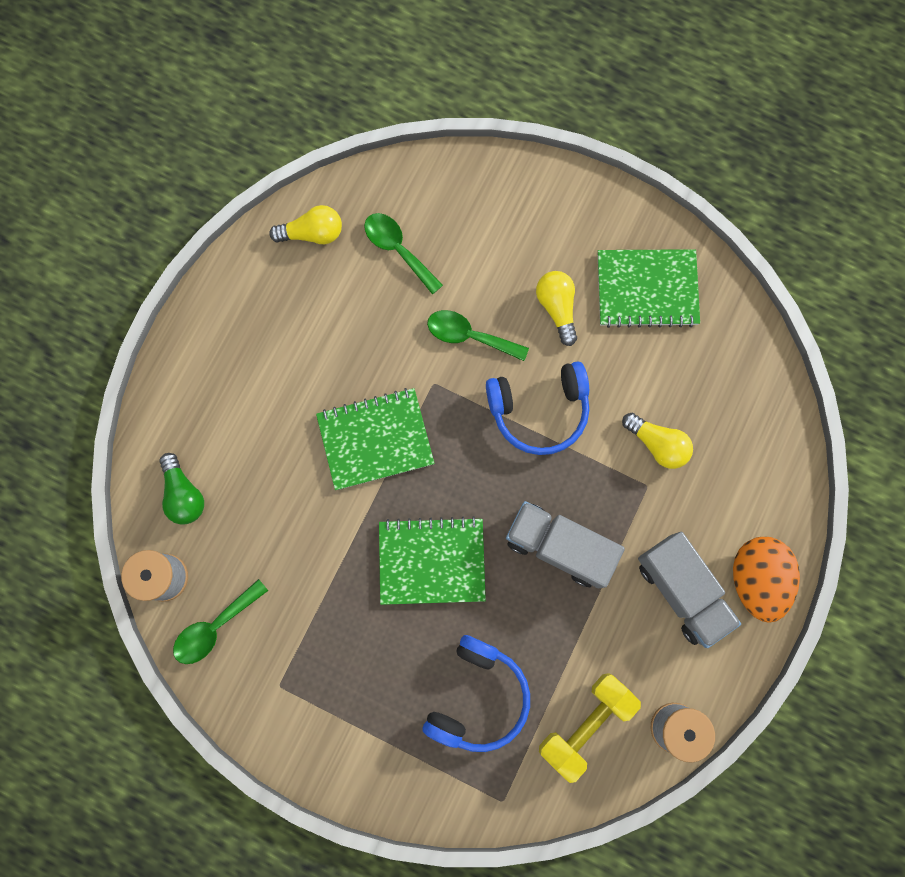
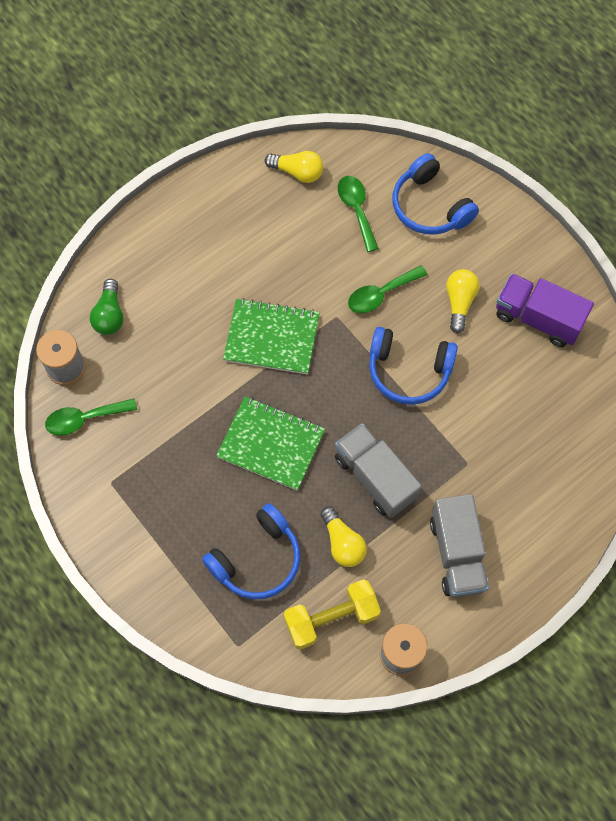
camera: 25 degrees right, 10 degrees down
(469, 336) = (381, 294): green spoon -> green spoon turned 75 degrees counterclockwise
(475, 211) = (429, 206): none -> blue headphones
(647, 289) = (538, 318): green notebook -> purple truck
(657, 444) = (490, 436): yellow light bulb -> yellow light bulb (342, 543)
(755, 579) = (521, 572): orange egg -> none

